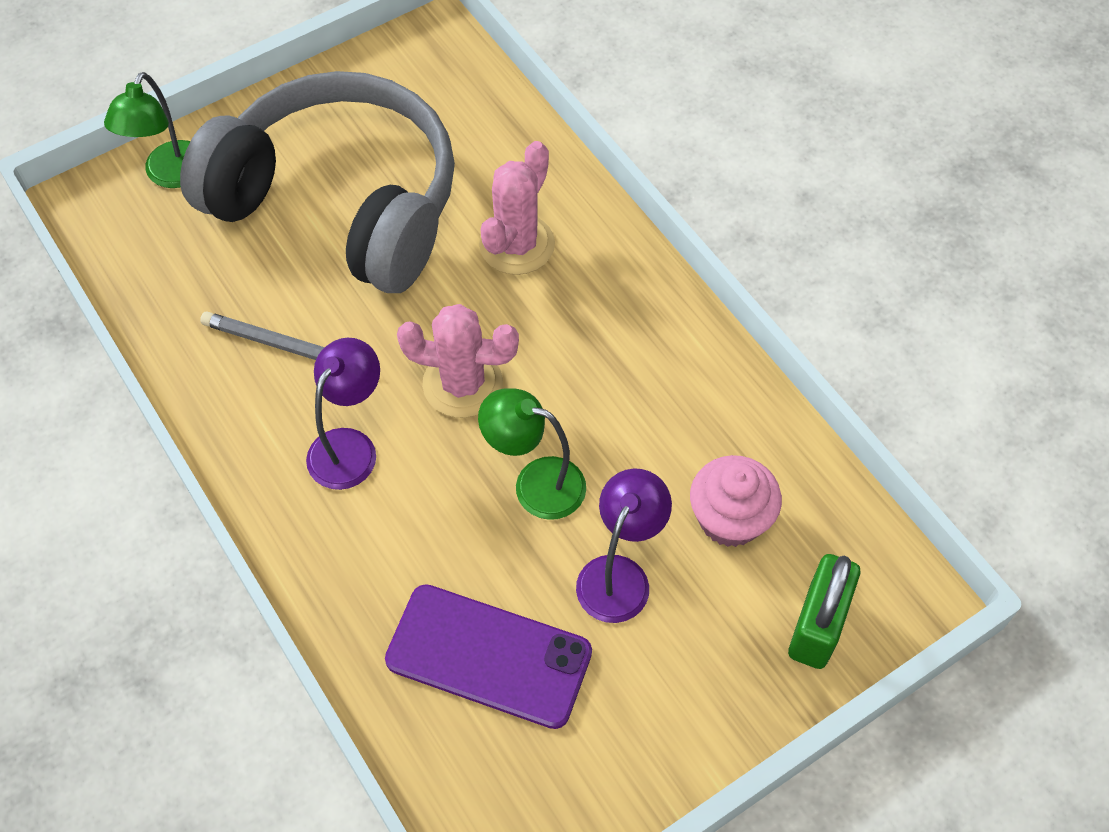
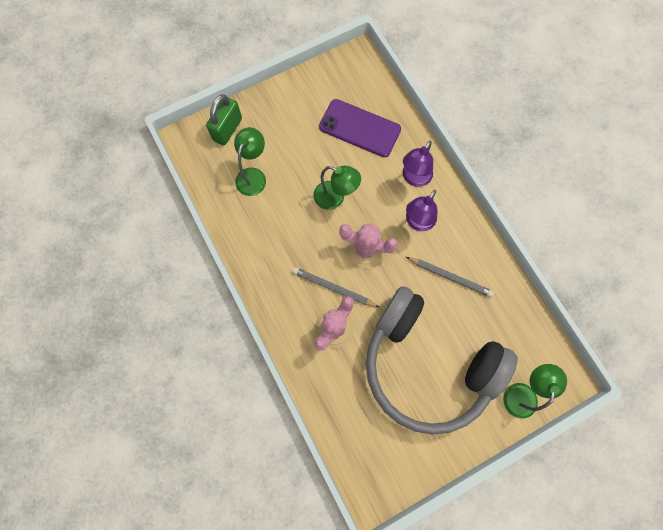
camera: 175 degrees left, 15 degrees up
(524, 310) = (333, 288): none -> grey pencil
(619, 575) = (304, 156): purple lamp -> purple lamp (414, 178)
(730, 518) = (253, 175): pink cupcake -> green lamp

